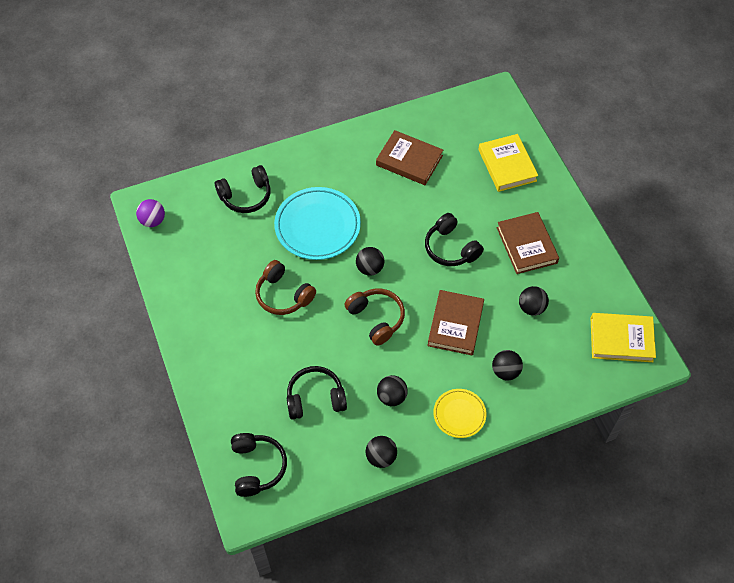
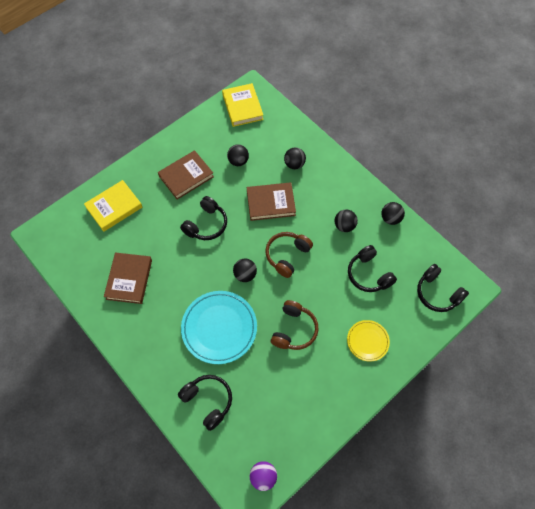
camera: 110 degrees left, 5 degrees up
(257, 467) = (437, 293): black headphones -> black headphones turned 105 degrees counterclockwise
(459, 414) = (338, 182): yellow plate -> yellow plate (367, 341)

